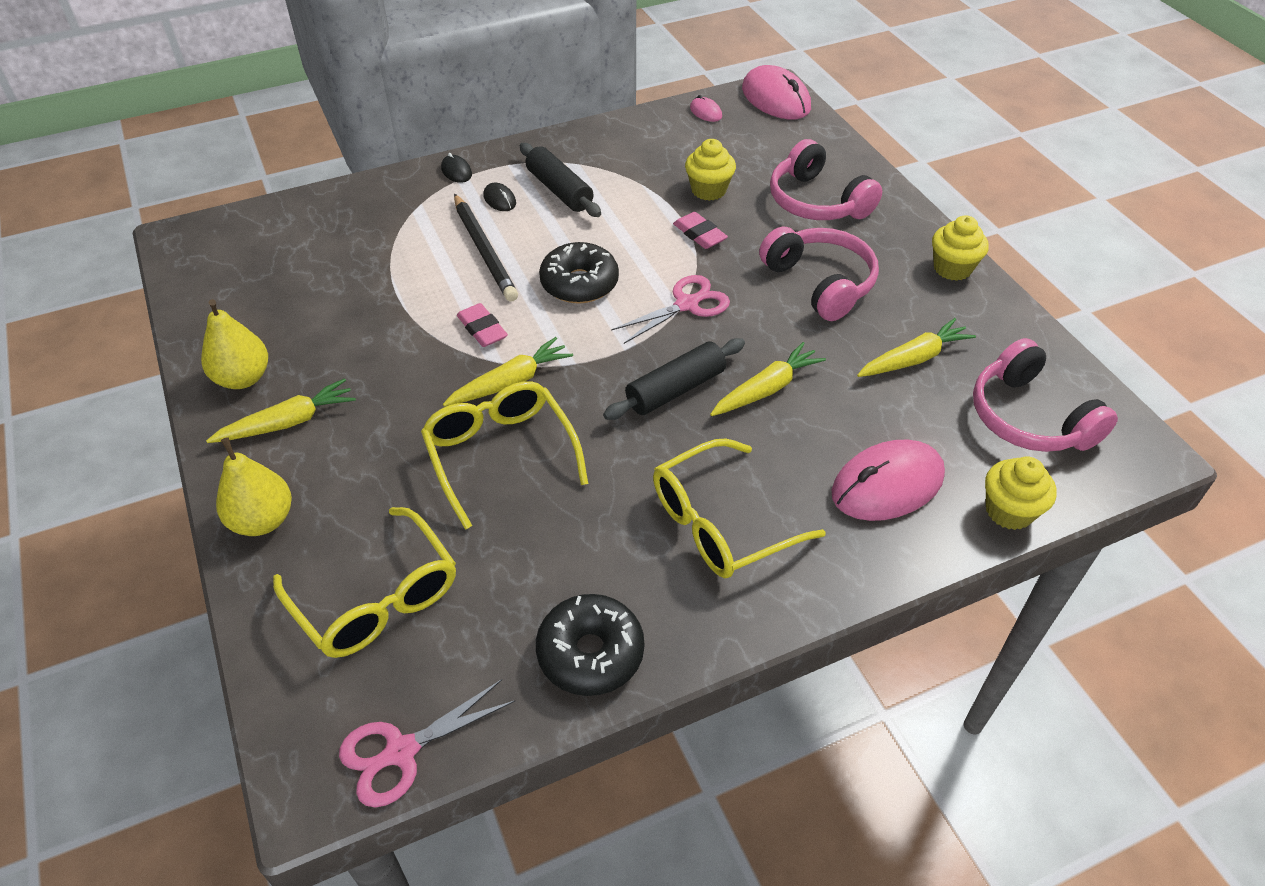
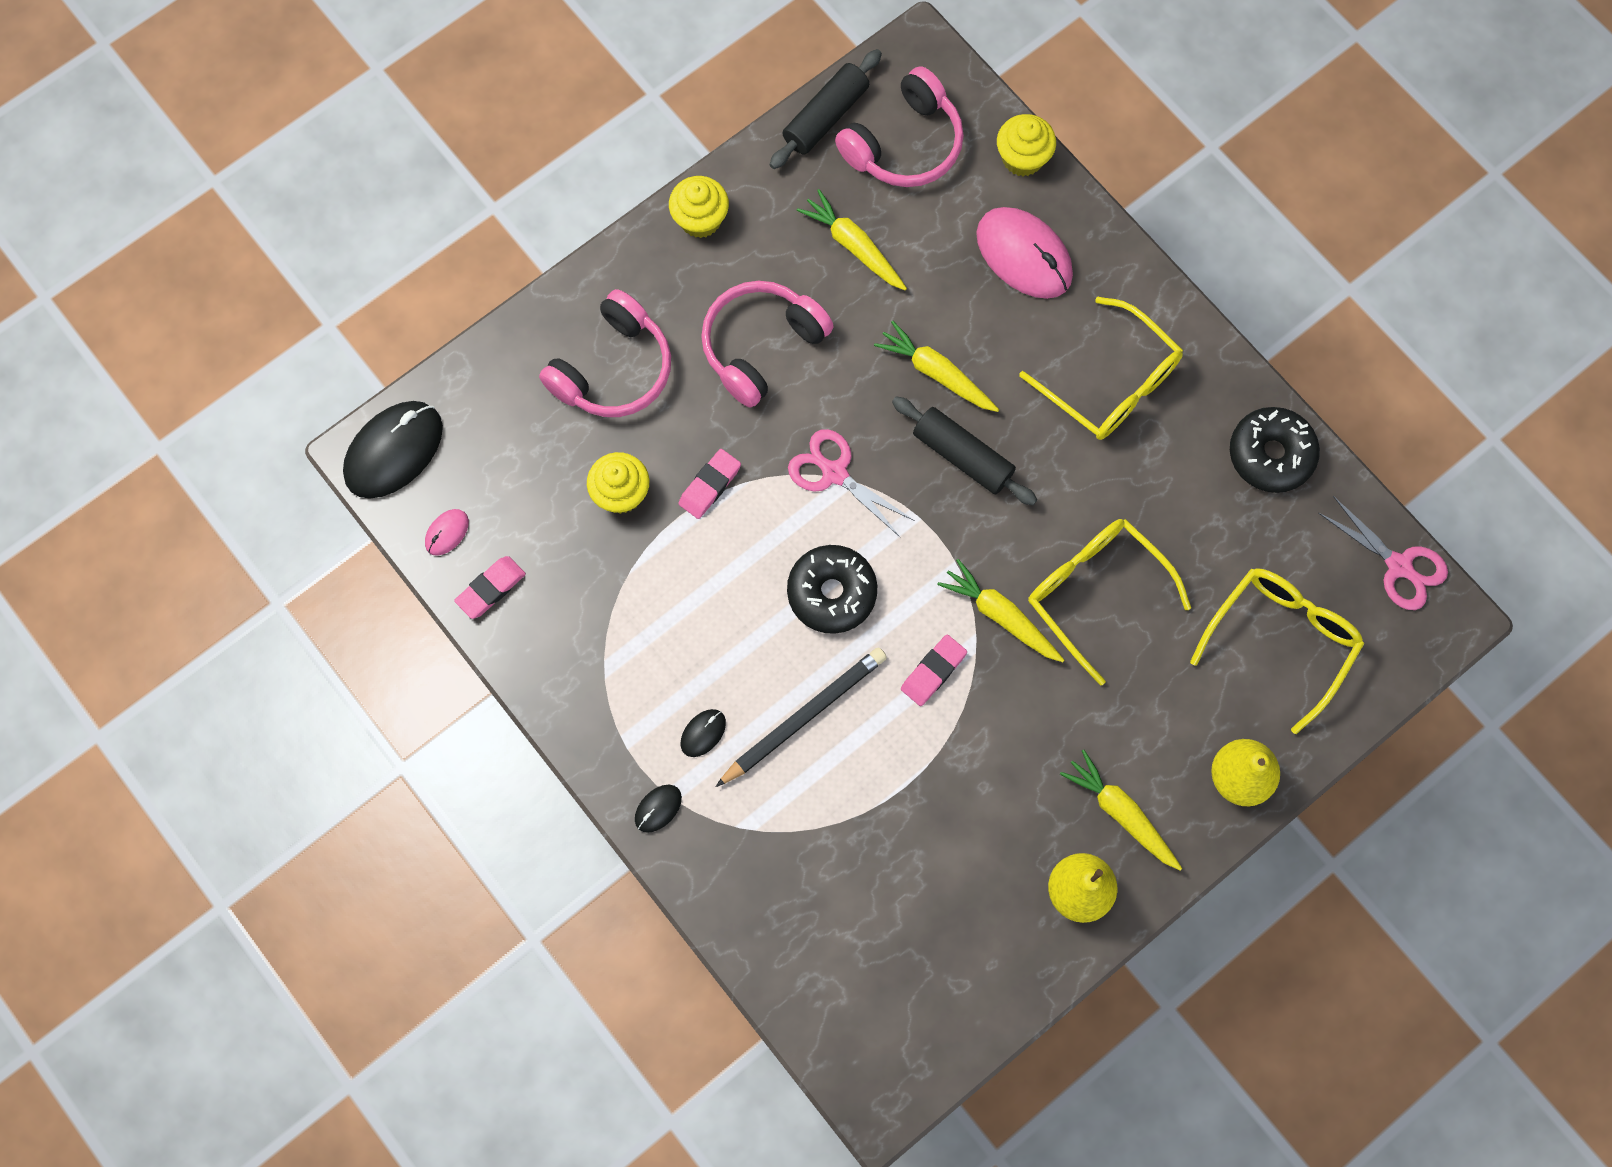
camera: 105 degrees left, 25 degrees up
(500, 454) = (1095, 593): yellow glasses -> yellow glasses turned 90 degrees clockwise
(559, 190) = (665, 667): black rolling pin -> black rolling pin (825, 117)
(656, 124) = (491, 589): none -> pink eraser
(776, 99) = (394, 451): pink mouse -> black mouse

